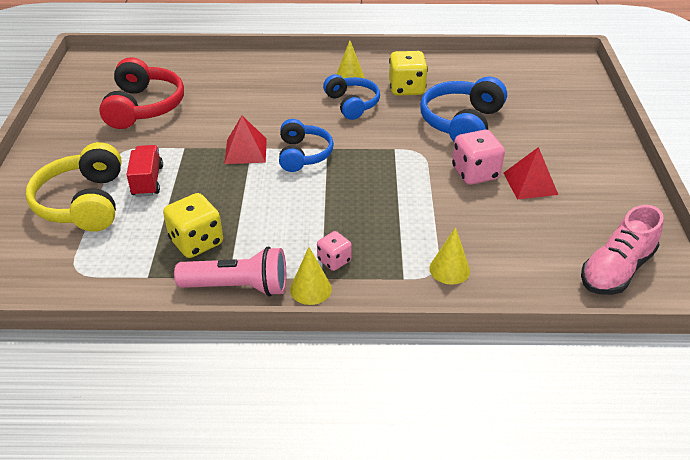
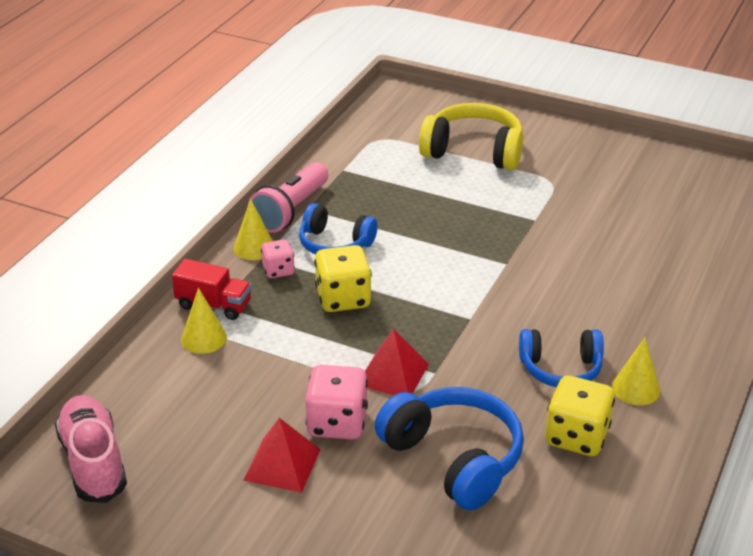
camera: 115 degrees right, 5 degrees down
(143, 107) = (638, 206): red headphones -> none
(147, 181) = (486, 189): red truck -> red truck (214, 305)
(196, 242) = (369, 200): yellow dice -> yellow dice (343, 298)
(246, 151) = (502, 258): red pyramid -> red pyramid (393, 374)
(303, 154) = (468, 297): blue headphones -> blue headphones (335, 244)

